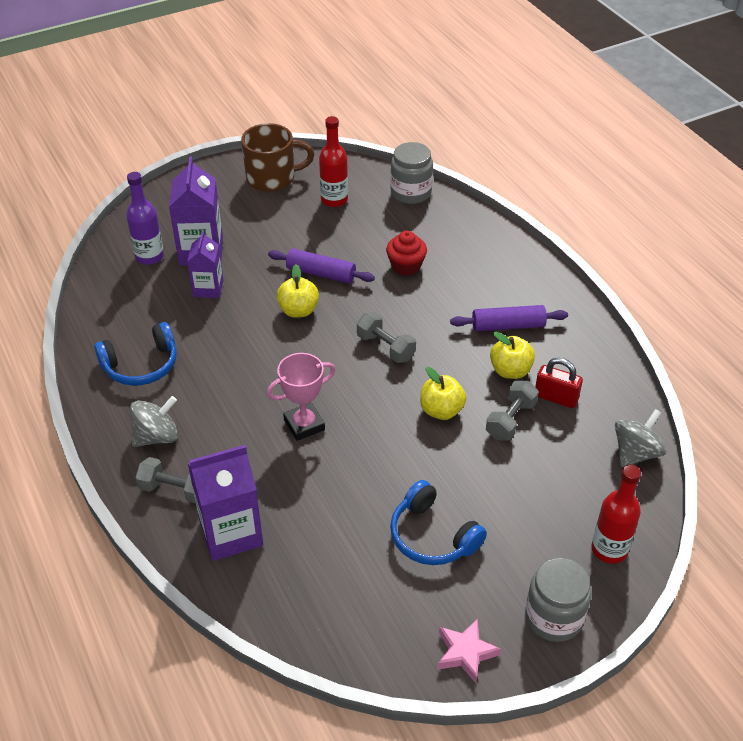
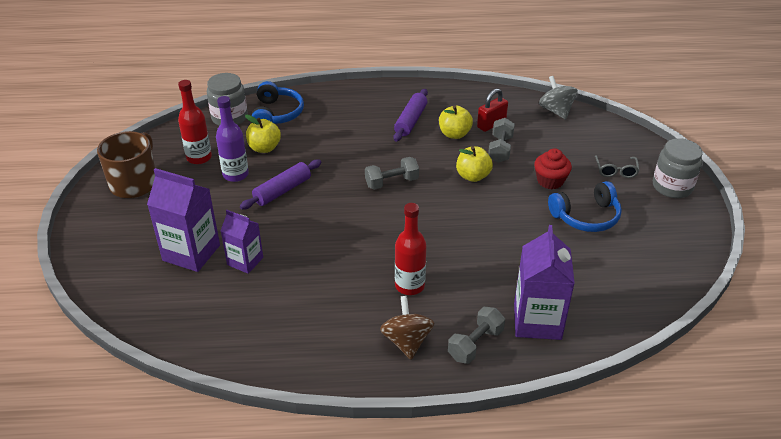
camera: 65 degrees left, 5 degrees down
(141, 365) = (311, 331): blue headphones -> blue headphones (276, 114)
(149, 256) = (167, 289): purple bottle -> purple bottle (235, 175)
(157, 436) = (407, 341): grey spinning top -> brown spinning top
(298, 310) = (316, 215): yellow apple -> yellow apple (264, 148)
(304, 425) = (446, 248): pink trophy -> none
(406, 266) = (311, 146): red cupcake -> red cupcake (550, 181)
(465, 652) = (688, 232): pink star -> none
(510, 420) = (500, 149): grey dumbbell -> grey dumbbell turned 45 degrees clockwise
(546, 547) = (616, 171): none -> grey glasses
(609, 549) = (628, 147): red bottle -> red bottle (409, 285)

